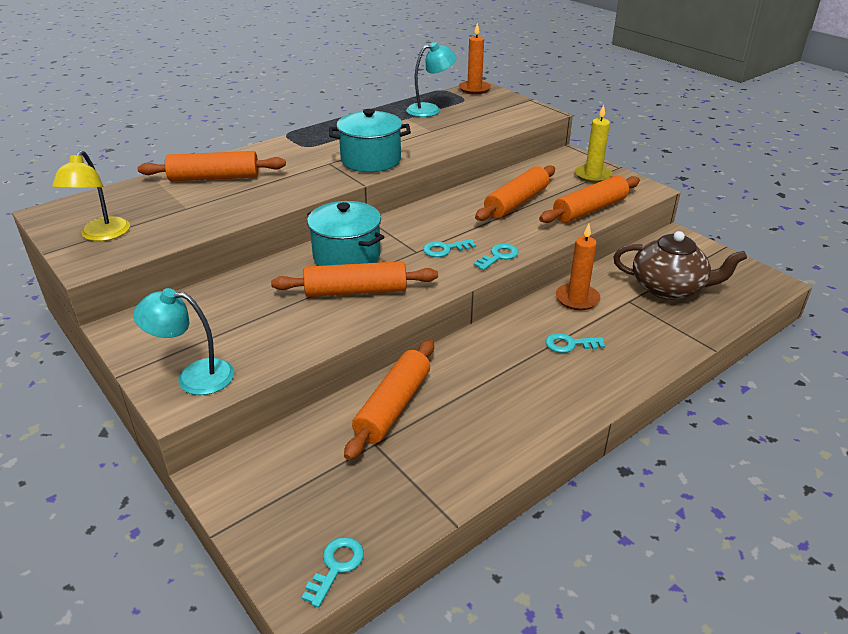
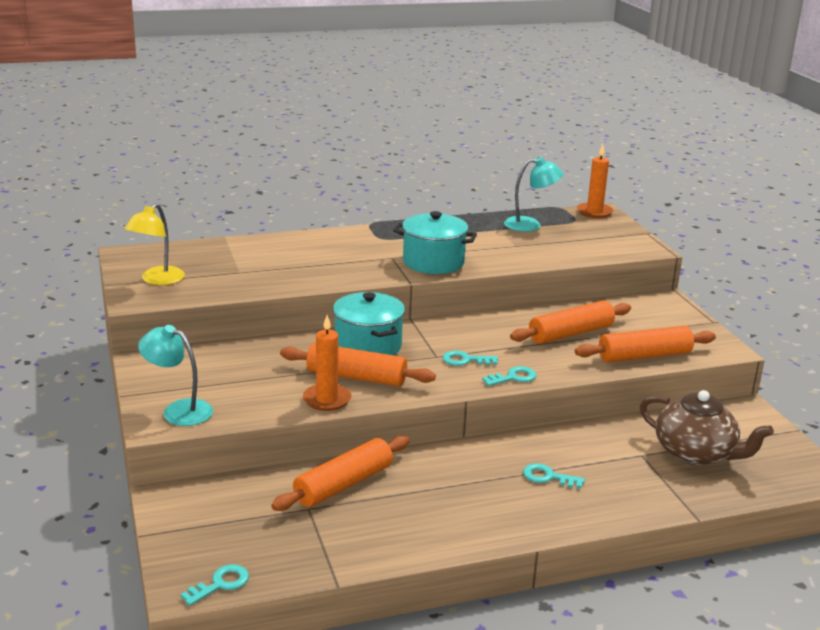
camera: 20 degrees right, 10 degrees down
(214, 178) = (279, 251): orange rolling pin -> none
(577, 299) = (587, 440): orange candle -> orange candle (327, 399)
(593, 175) = (676, 324): yellow candle -> none

